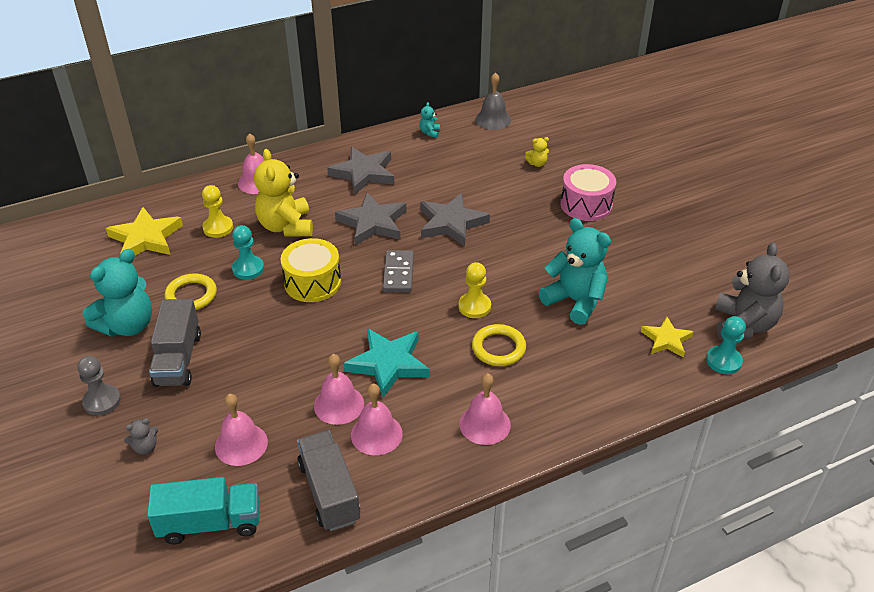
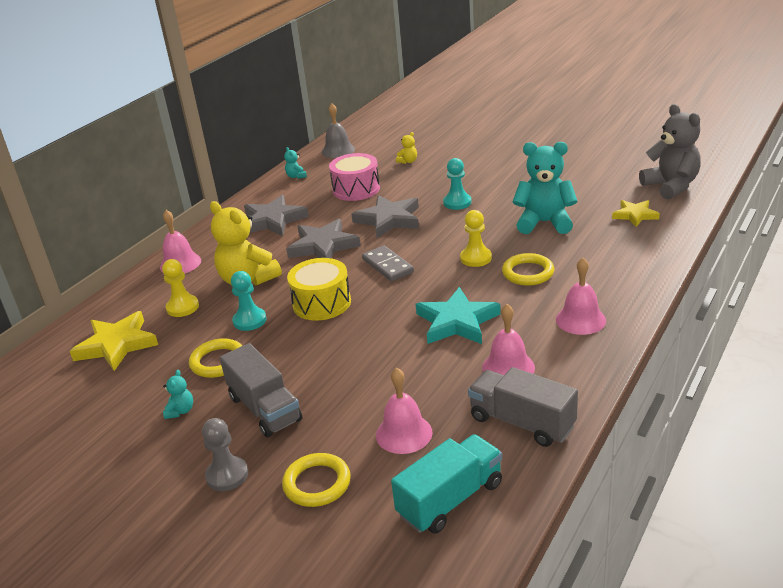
camera: 30 degrees left, 10 degrees down
(127, 325) = (180, 411): turquoise teddy bear -> turquoise teddy bear, size x0.43
(145, 447) = (317, 483): grey teddy bear -> yellow ring
(339, 404) = (452, 365): pink bell -> none
(586, 204) = (476, 169): pink drum -> pink drum (356, 189)
(723, 361) = (686, 209): turquoise pawn -> turquoise pawn (457, 202)

